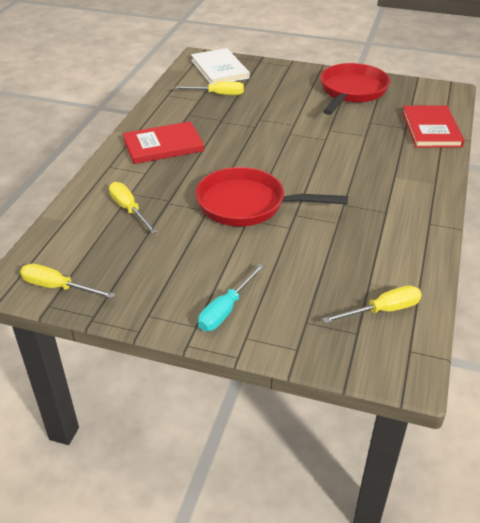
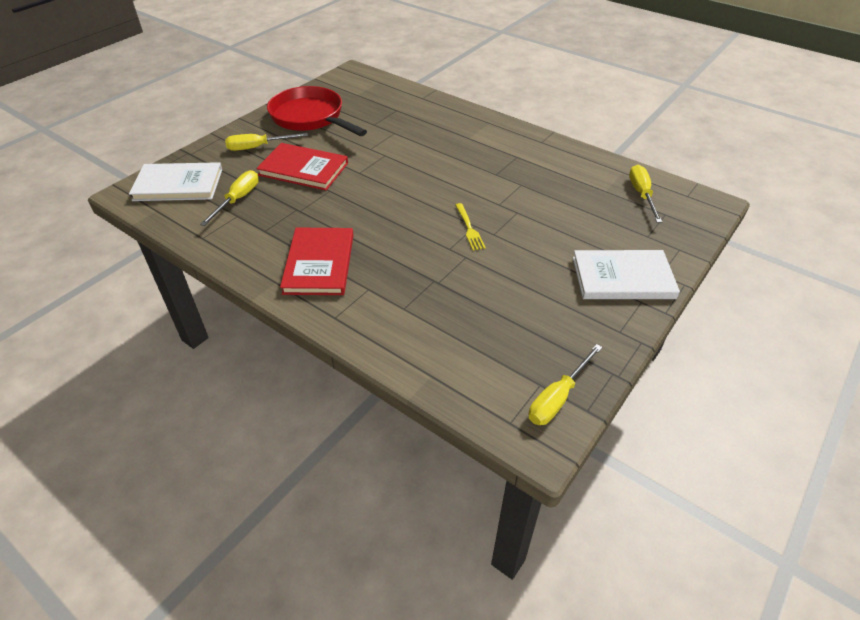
camera: 70 degrees left, 5 degrees up
(129, 209) = (436, 315): yellow screwdriver -> yellow screwdriver (258, 147)
(226, 309) = (622, 278): turquoise screwdriver -> white book
(247, 204) = (469, 228): red pan -> yellow fork
(431, 129) = (408, 99): red book -> red book (303, 169)

